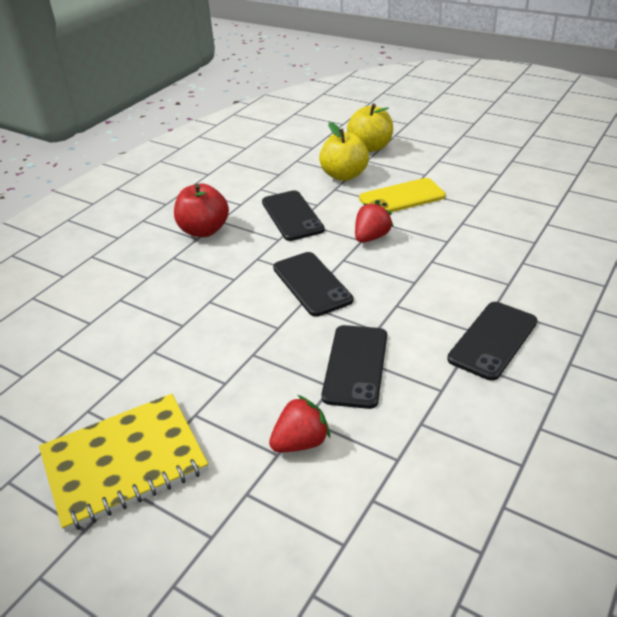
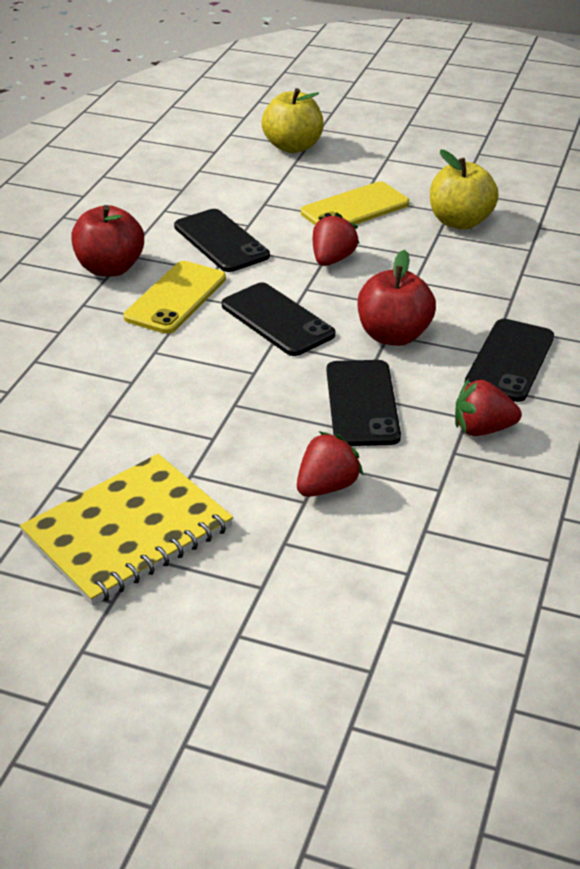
camera: 15 degrees left, 0 degrees up
(242, 258) = (176, 298): none -> yellow phone
(344, 175) = (271, 185): yellow apple -> yellow apple (460, 222)
(400, 307) = (393, 335): none -> red apple
(452, 403) = (482, 429): none -> red strawberry

